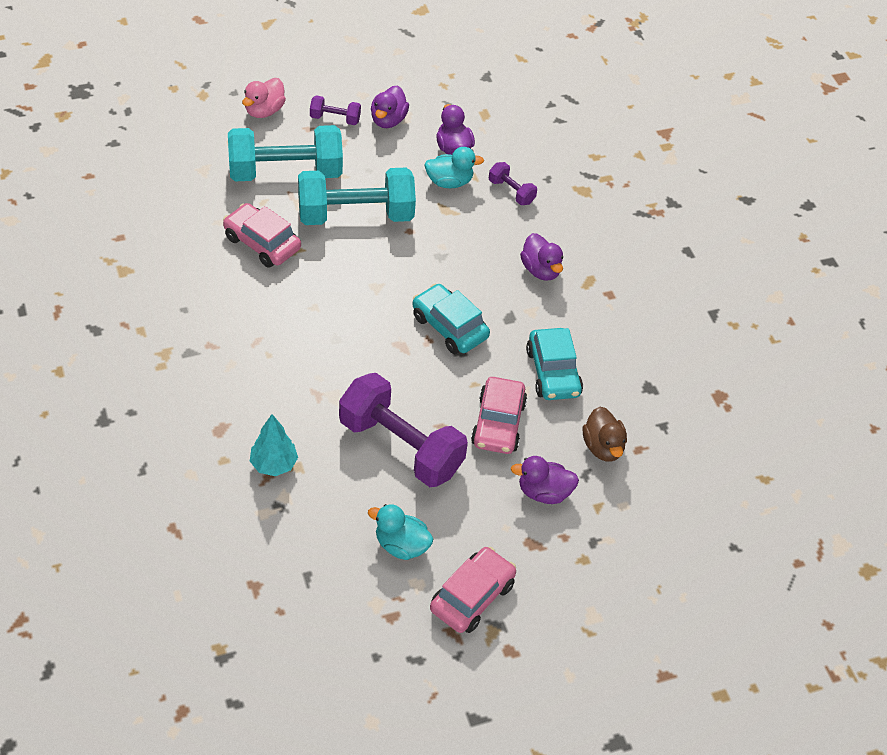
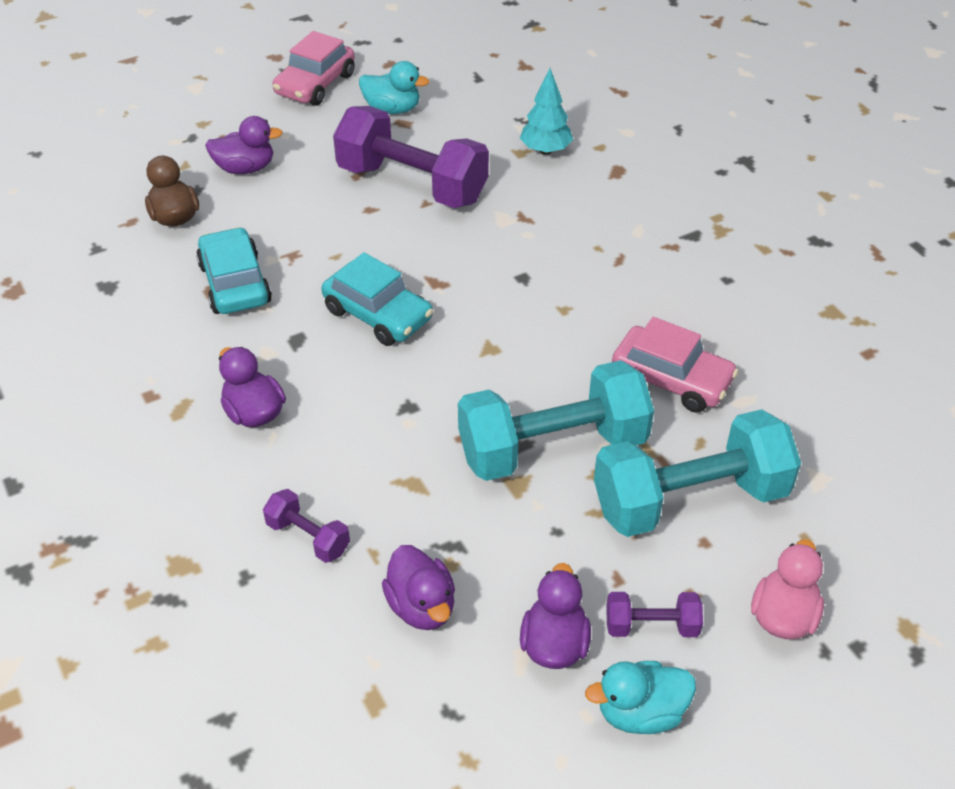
camera: 175 degrees right, 5 degrees down
(449, 182) = (416, 535): turquoise duck -> turquoise duck (640, 713)
(498, 423) = (302, 221): pink car -> none

